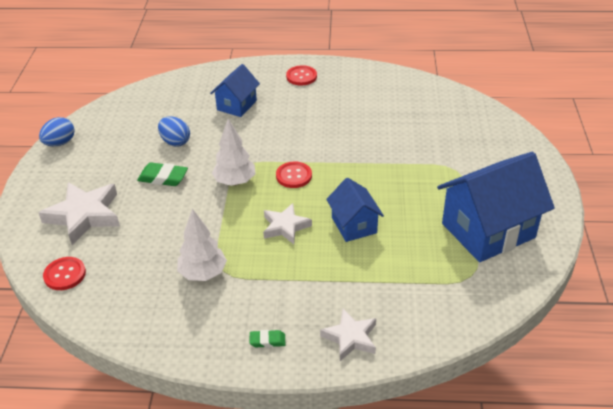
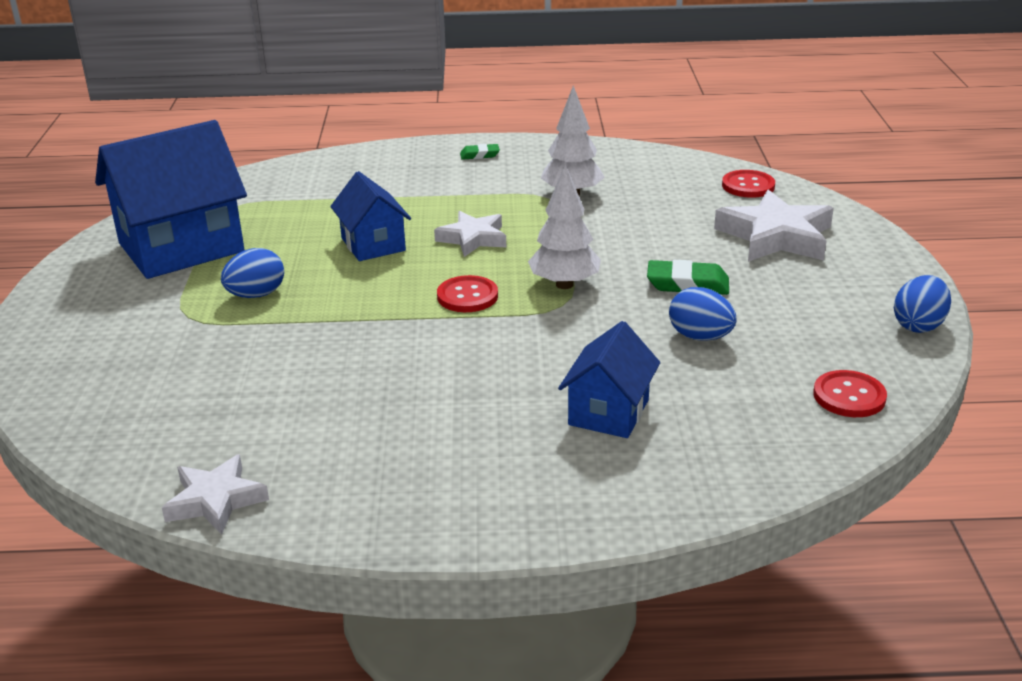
camera: 175 degrees right, 10 degrees down
(301, 76) = (471, 493): red button -> red button (849, 396)
(350, 337) = (388, 161): white star -> white star (215, 500)
(421, 184) = (256, 295): none -> blue egg

